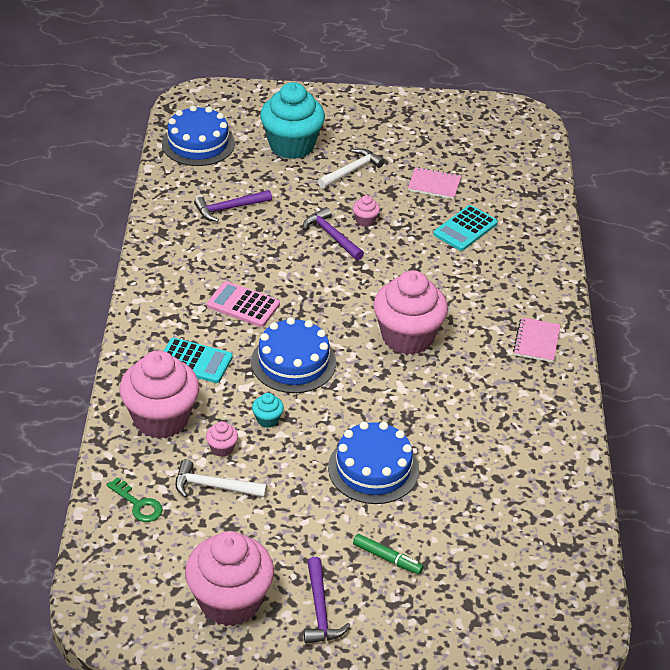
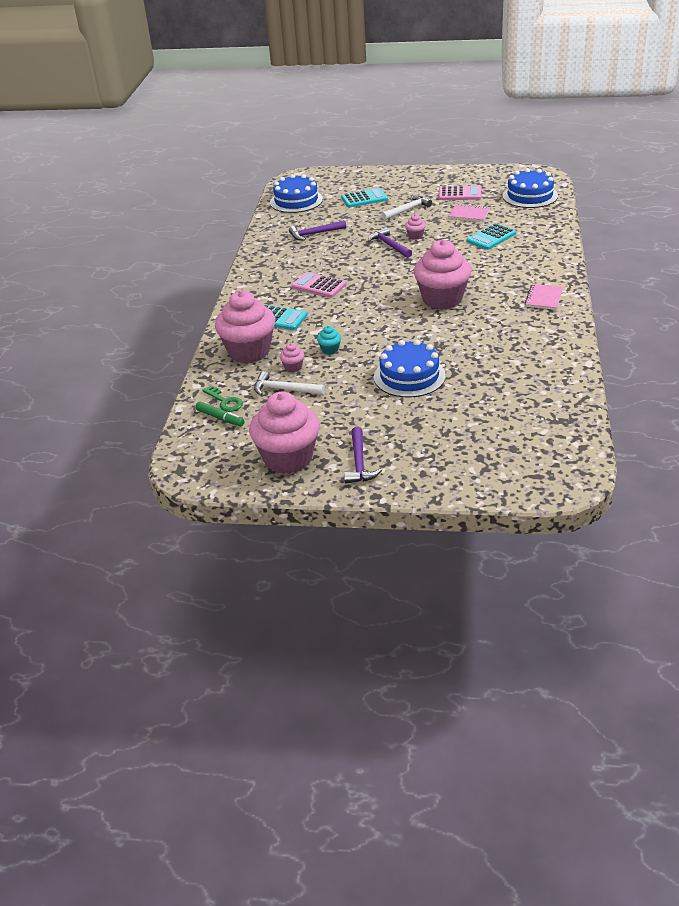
camera: 10 degrees right, 5 degrees down
(291, 145) = (364, 198): turquoise cupcake -> turquoise calculator
(293, 362) = (353, 316): blue cake -> blue cake (530, 196)
(387, 558) = (416, 430): green marker -> green marker (220, 418)
(420, 145) = (459, 194): none -> pink calculator

